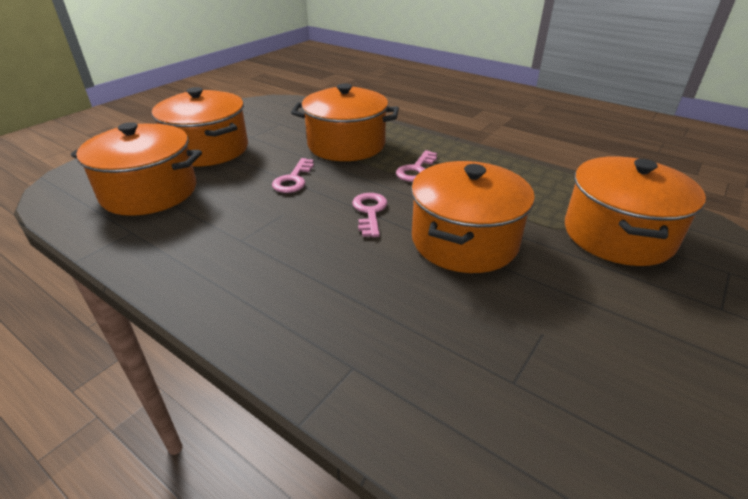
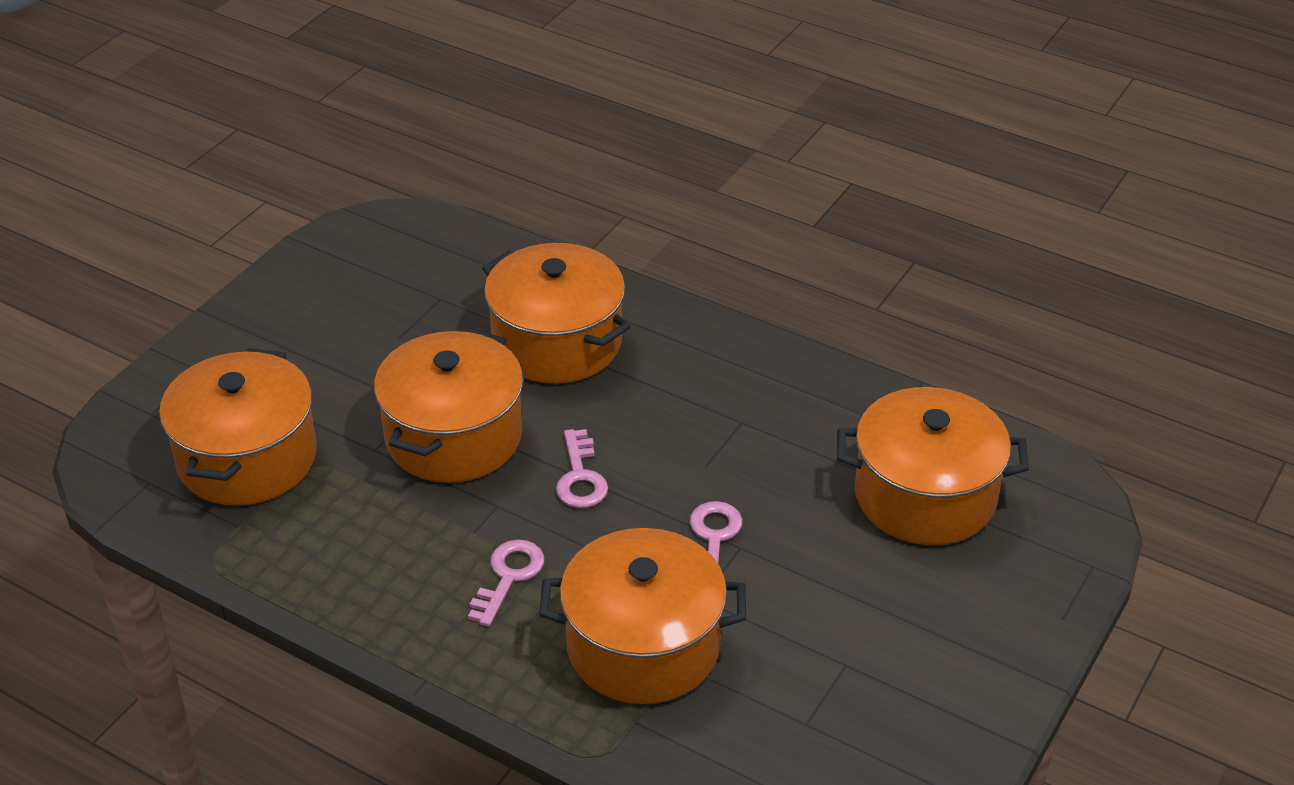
camera: 175 degrees right, 5 degrees up
(208, 149) = (904, 612): orange pot -> orange pot (557, 342)

